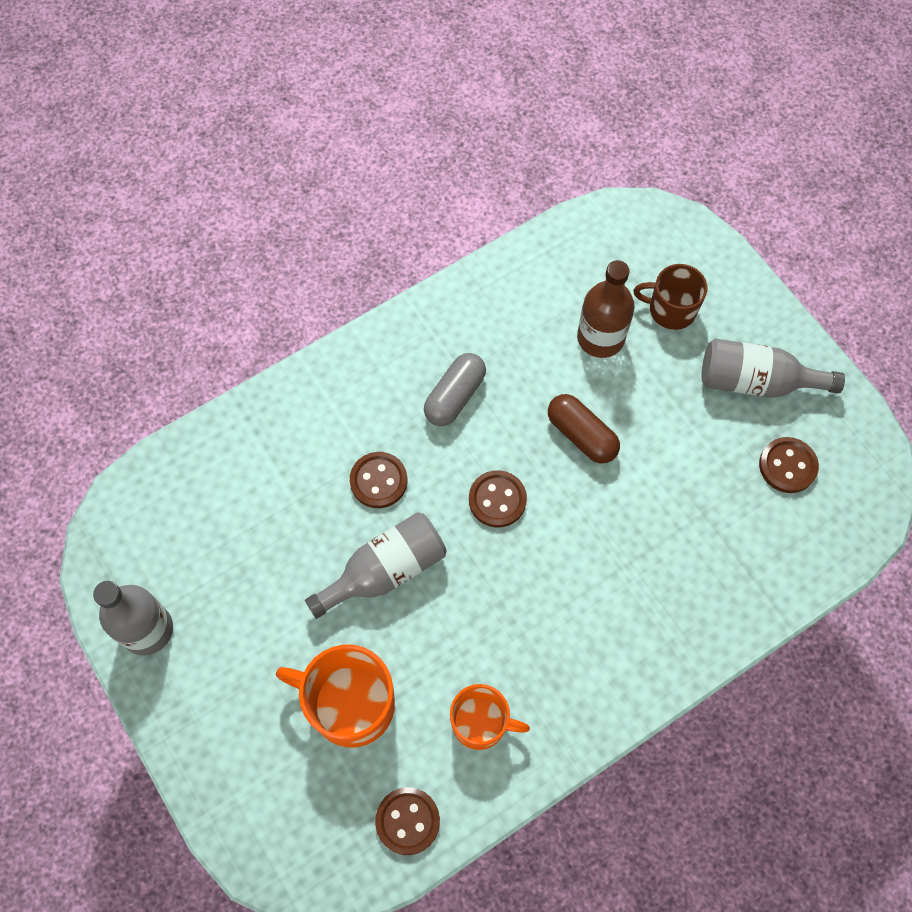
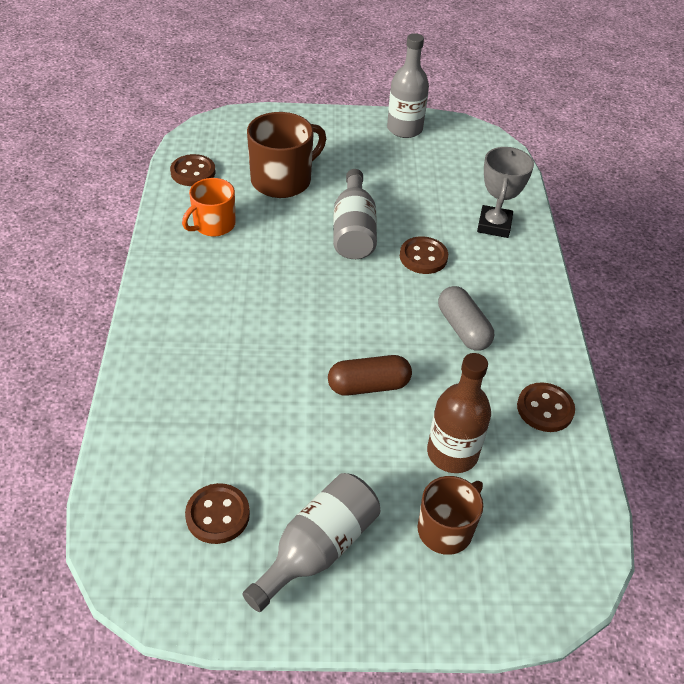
camera: 120 degrees right, 20 degrees down
(278, 440) = (494, 225): none -> grey trophy
(350, 704) = (282, 180): orange mug -> brown mug
(497, 500) = (356, 308): brown button -> brown button (545, 409)

